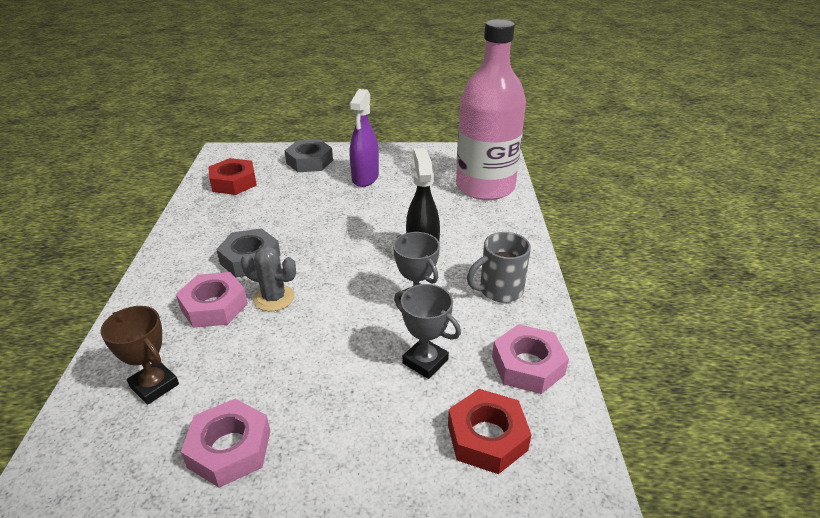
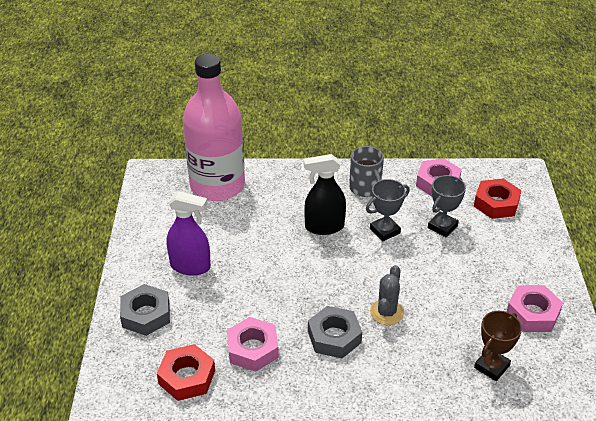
camera: 90 degrees left, 5 degrees up
(214, 306) = (401, 350): pink nut -> pink nut (253, 349)

